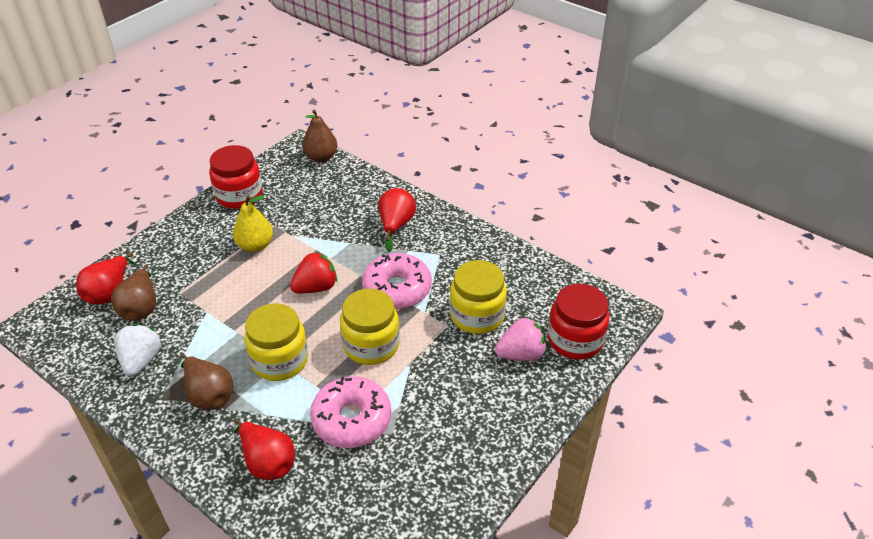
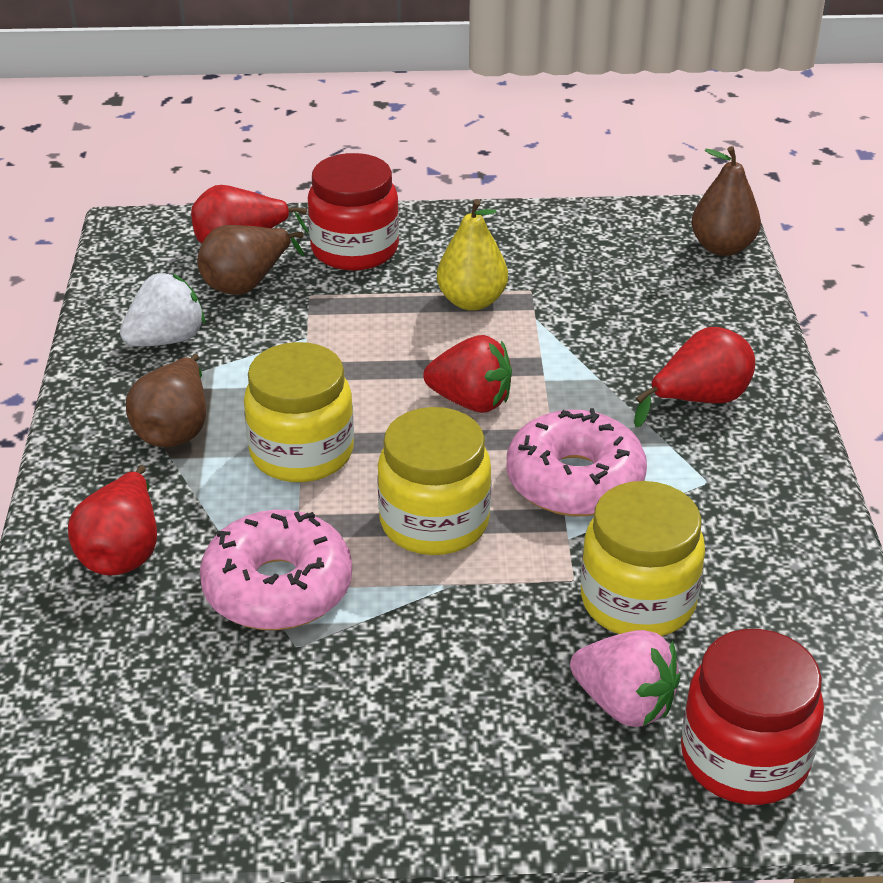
camera: 50 degrees right, 5 degrees down
(239, 195) = (540, 230): red jar -> red jar (355, 250)

